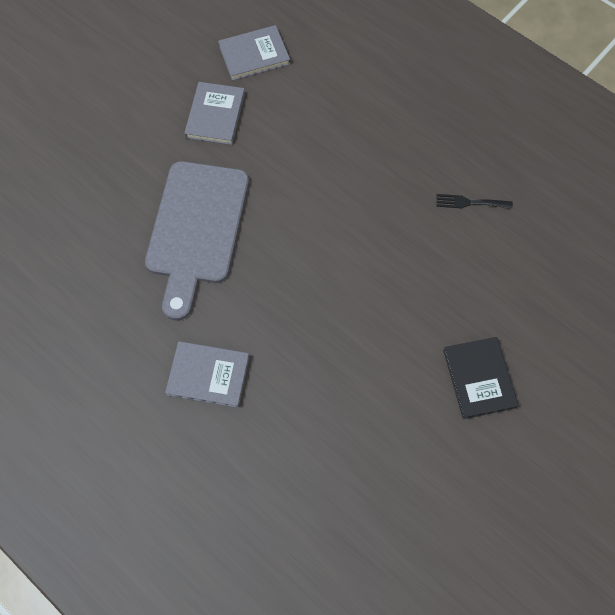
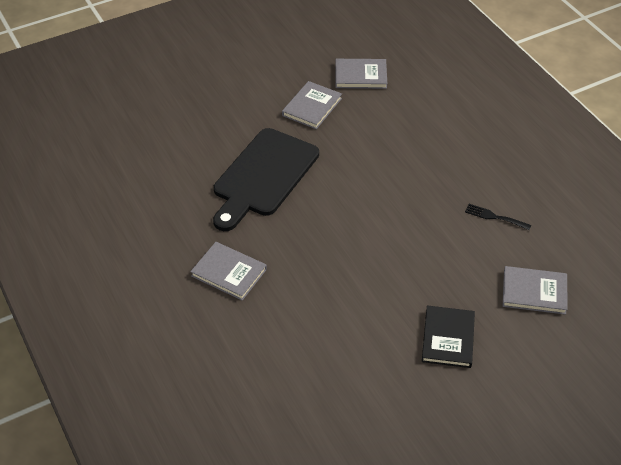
camera: 20 degrees right, 20 degrees down
(196, 229) = (263, 176): grey cutting board -> black cutting board
(545, 287) = (534, 292): none -> grey book

